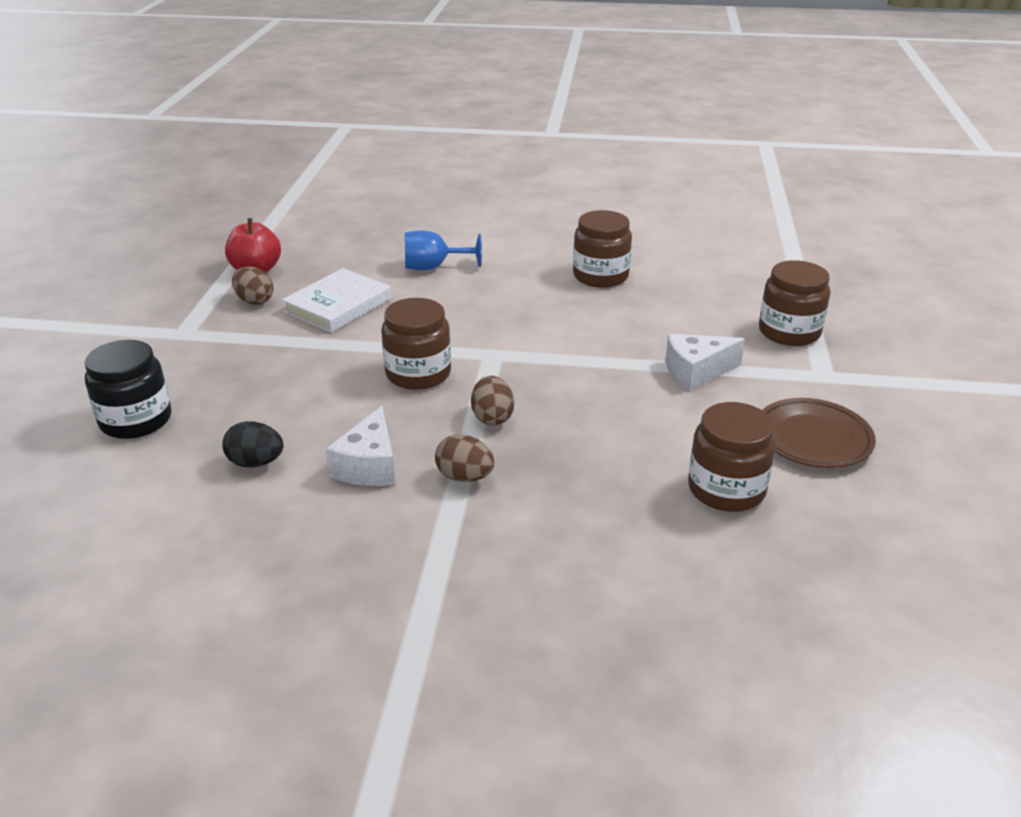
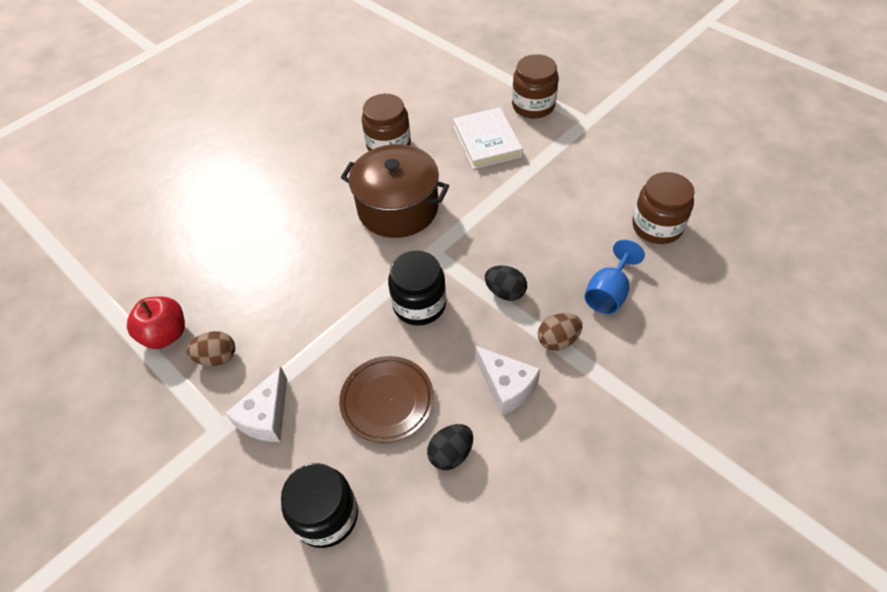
camera: 50 degrees left, 20 degrees up
(338, 305) = (281, 306): white book -> white book (487, 141)
(418, 373) = (419, 304): brown jar -> black jar
(433, 267) = (283, 223): blue goblet -> blue goblet (608, 293)
(492, 417) = (505, 292): brown egg -> black egg
(525, 313) = (398, 208): none -> brown pot
(696, 371) = (538, 169): white cheese -> white cheese (266, 416)
(813, 439) = (639, 163): brown plate -> brown plate (387, 401)

